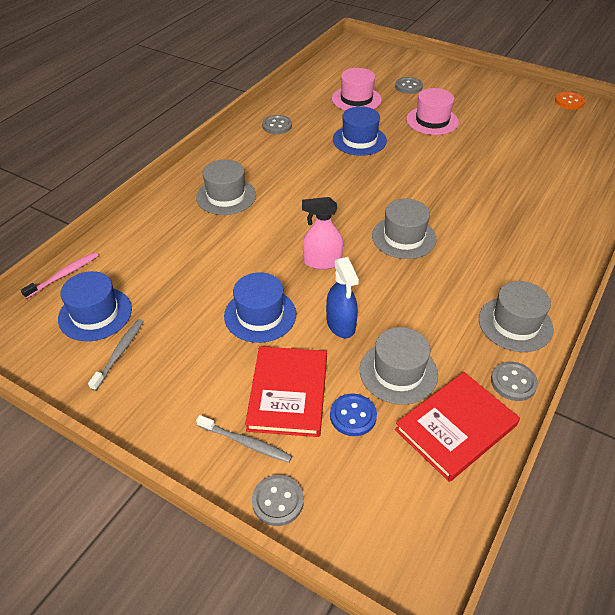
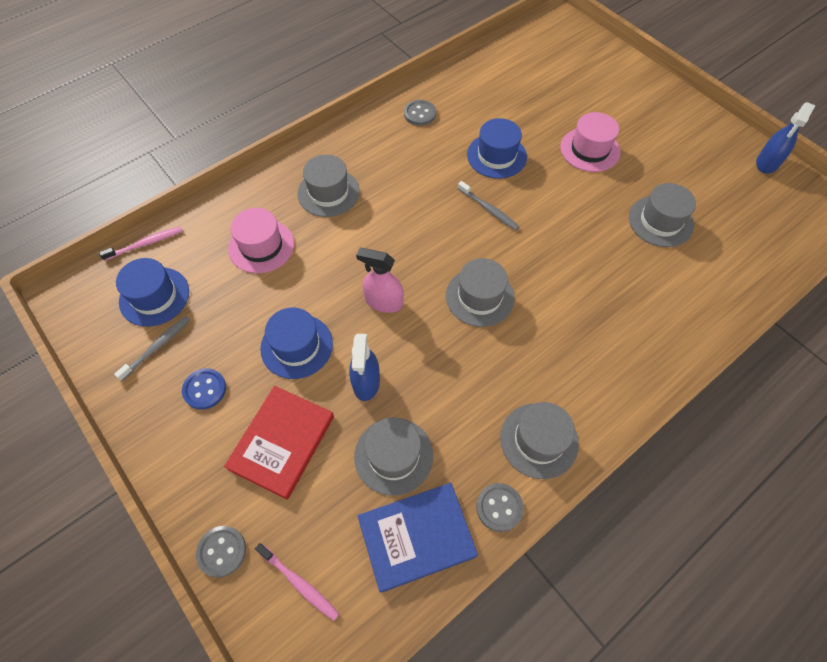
camera: 20 degrees right, 15 degrees up
(246, 443) = (222, 482): grey toothbrush -> grey toothbrush (489, 209)
(353, 416) = (328, 488): blue button -> blue button (205, 389)
(356, 99) = (521, 98): pink hat -> pink hat (261, 246)
(369, 501) = (299, 583): none -> pink toothbrush
(408, 87) = (588, 94): grey button -> none
(456, 427) = (416, 537): red book -> blue book
(515, 154) = (660, 221): none -> grey hat
(569, 102) = (767, 163): orange button -> blue spray bottle

